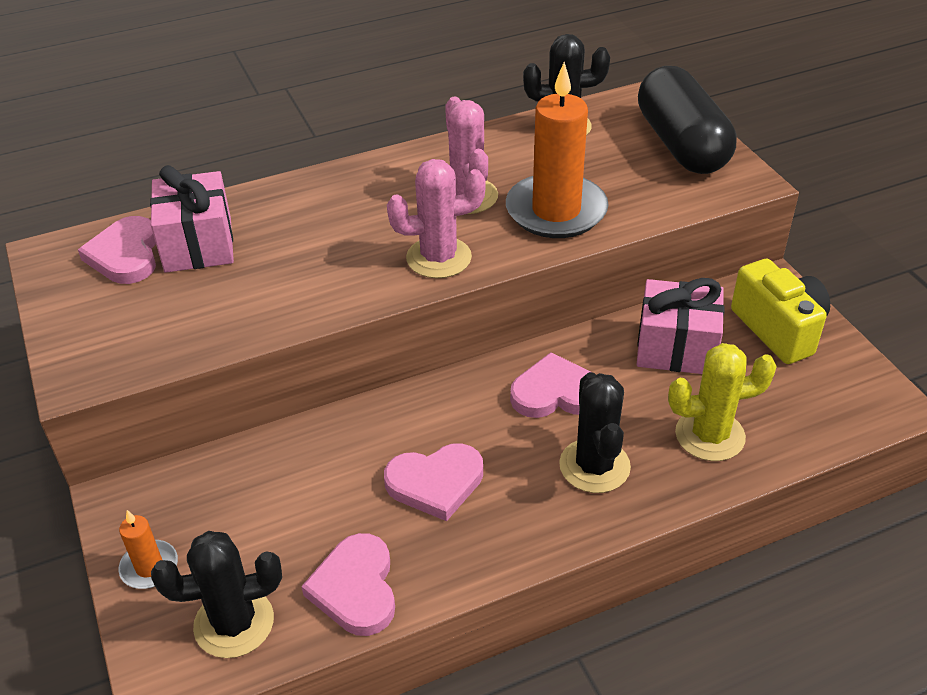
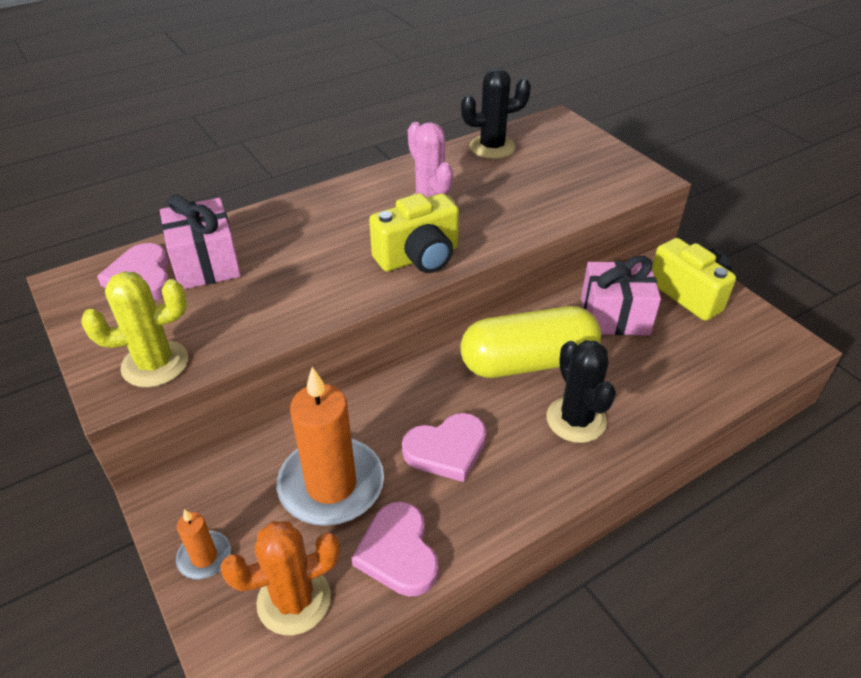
camera: 10 degrees left, 0 degrees up
(234, 623) = (294, 600): black cactus -> orange cactus
(439, 258) = (419, 257): pink cactus -> yellow camera
(556, 211) = (505, 212): orange candle -> orange candle (331, 485)
(556, 393) = (528, 362): pink heart -> yellow capsule
(682, 144) = (590, 154): black capsule -> none
(709, 435) = (661, 384): yellow cactus -> yellow cactus (155, 364)

